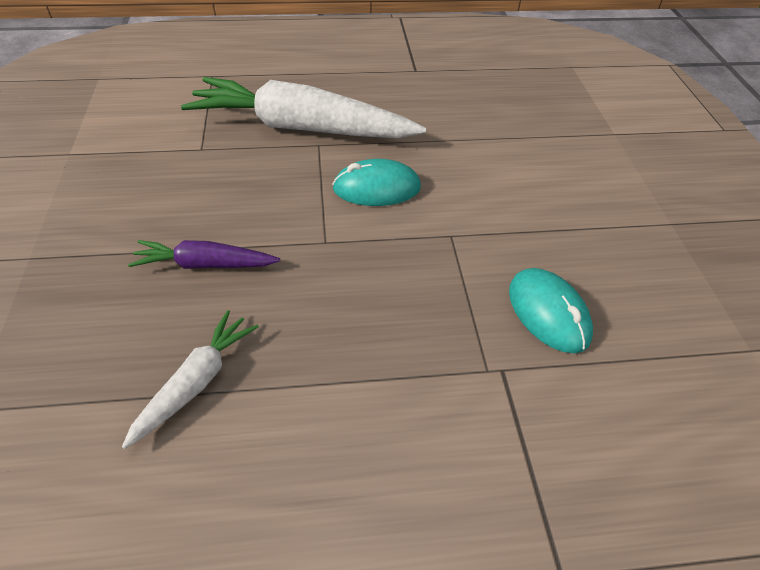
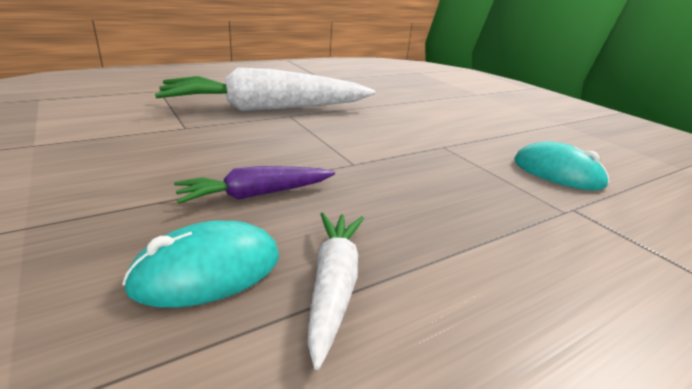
camera: 25 degrees left, 20 degrees down
(376, 188) = (361, 131): turquoise mouse -> turquoise mouse (207, 271)

